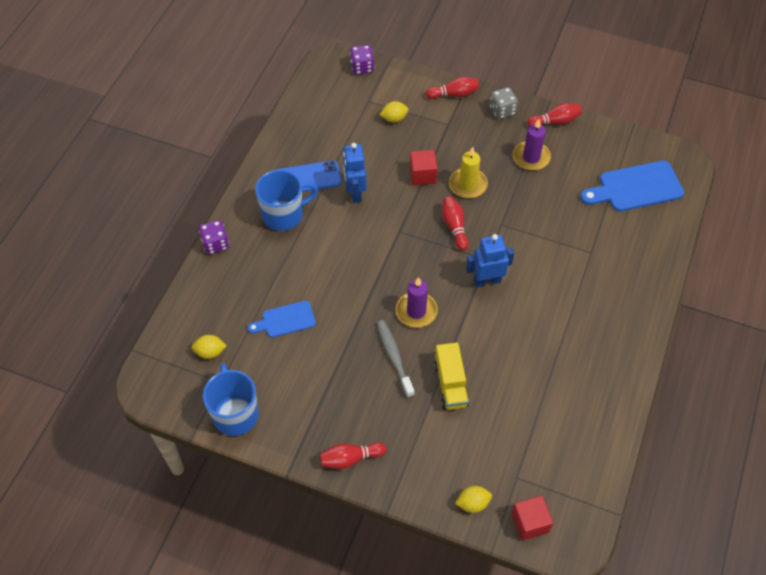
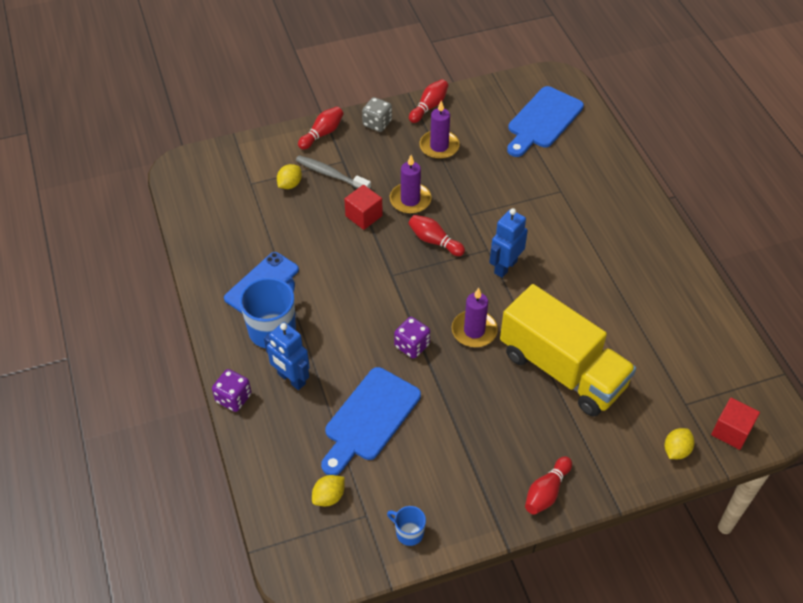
camera: 40 degrees left, 5 degrees down
(235, 413) = (408, 532): blue mug -> blue mug, size x0.51
(285, 320) = (369, 418): blue cutting board -> blue cutting board, size x1.66
(355, 193) = (319, 268): blue robot -> blue robot (291, 379)
(362, 67) = (215, 158): purple dice -> purple dice (412, 345)
(394, 357) = (495, 381): grey toothbrush -> grey toothbrush (330, 174)
(450, 384) = (562, 370): yellow truck -> yellow truck, size x1.94
(468, 185) = (410, 200): yellow candle -> purple candle

